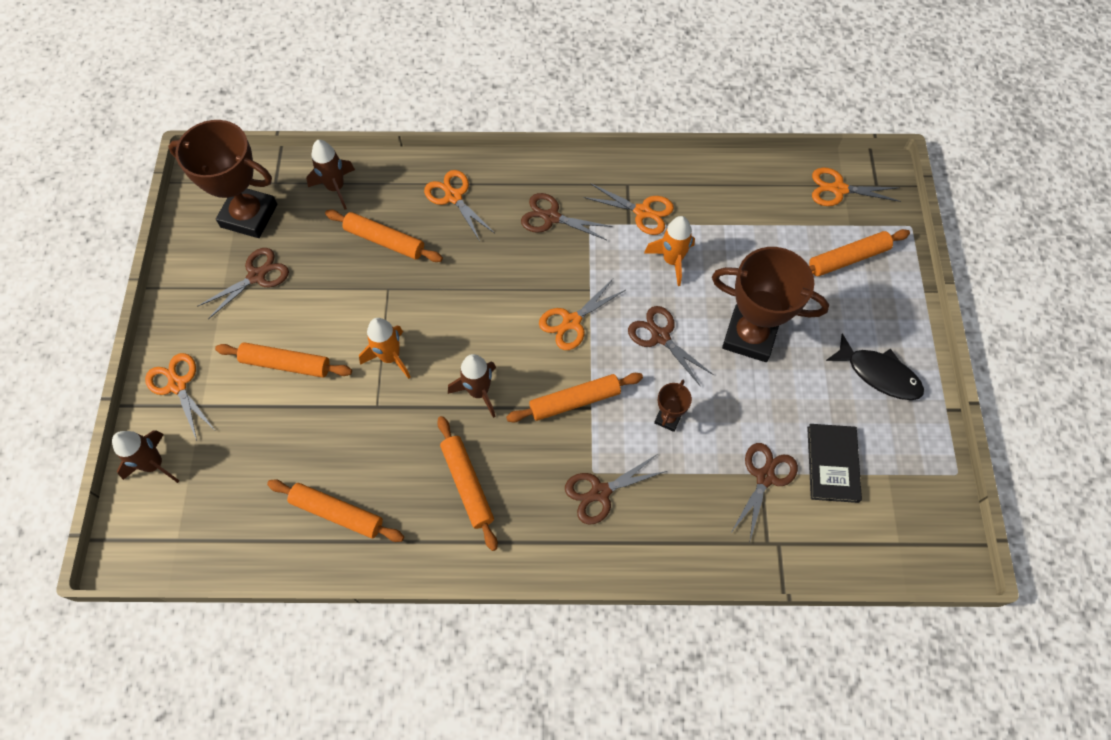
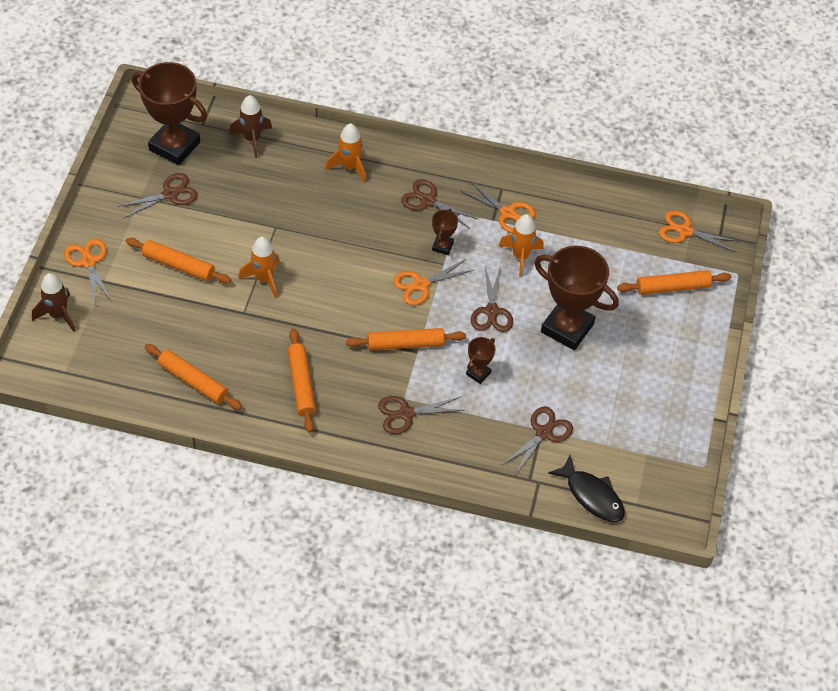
camera: 10 degrees right, 10 degrees down
(384, 241) = (282, 189): orange rolling pin -> none
(453, 196) = (350, 167): orange scissors -> orange rocket
(479, 392) = (329, 320): brown rocket -> none
(582, 268) = (442, 246): none -> brown trophy
(660, 336) = (491, 311): brown scissors -> brown scissors turned 150 degrees counterclockwise
(832, 464) = (603, 436): black book -> none
(879, 374) = (666, 380): black fish -> black fish (592, 495)

